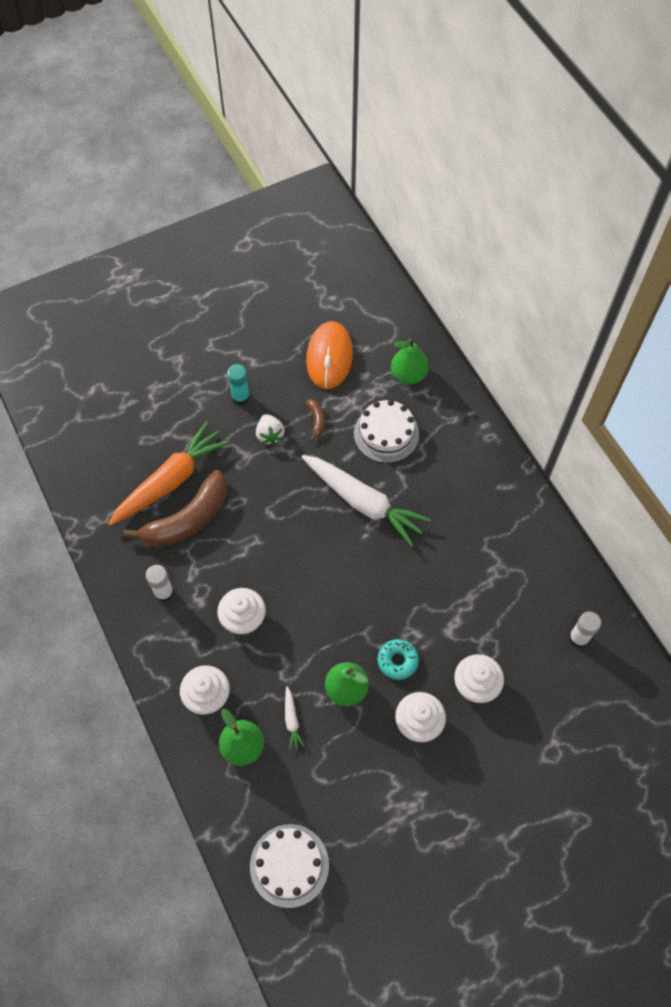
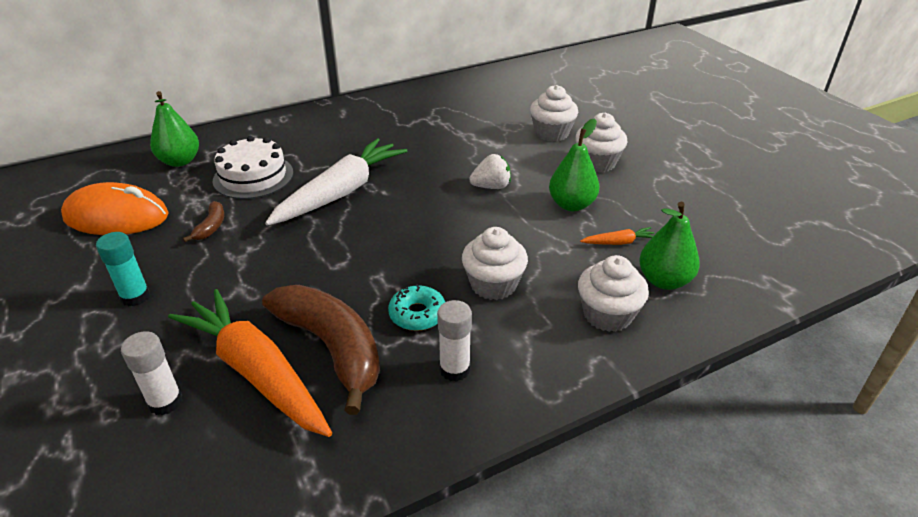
camera: 90 degrees left, 25 degrees down
(270, 435) = (215, 266): white strawberry -> white strawberry (491, 187)
(289, 865) = (783, 242): white cake -> none
(292, 720) = (619, 242): white carrot -> orange carrot
(316, 421) = (211, 227): brown banana -> brown banana turned 105 degrees clockwise
(397, 661) = (534, 173): turquoise donut -> turquoise donut (417, 314)
(578, 638) = (499, 87): white glue stick -> white glue stick (165, 402)

